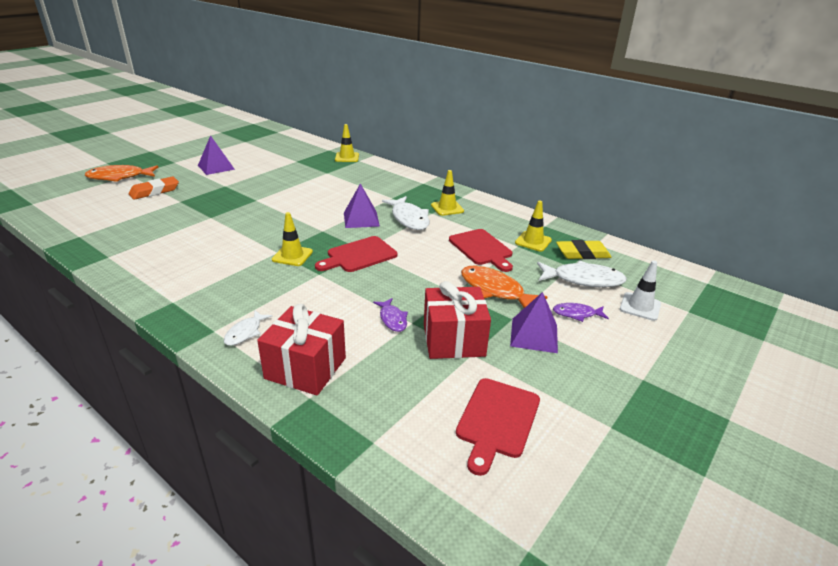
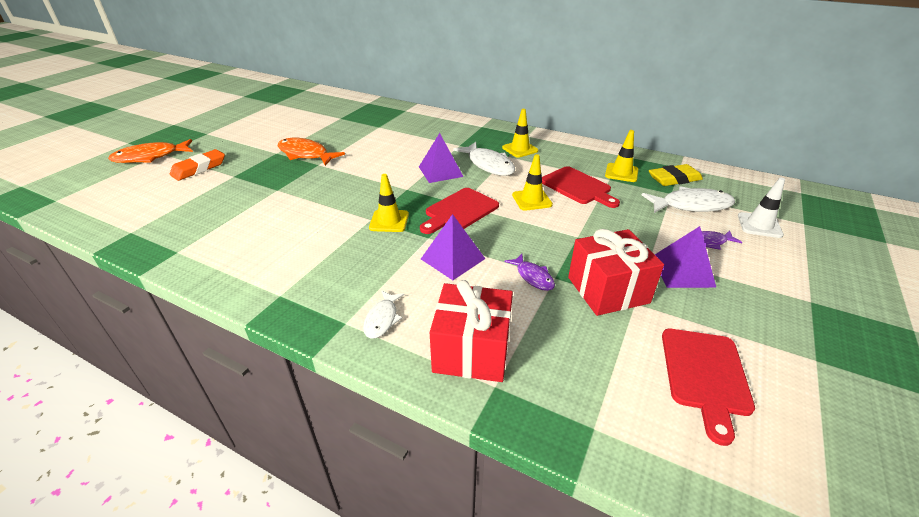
camera: 10 degrees left, 5 degrees up
(216, 167) = (256, 134): purple pyramid -> purple pyramid (453, 258)
(347, 157) = (391, 108): yellow traffic cone -> yellow traffic cone (531, 200)
(495, 290) = (616, 229): orange fish -> orange fish (305, 154)

